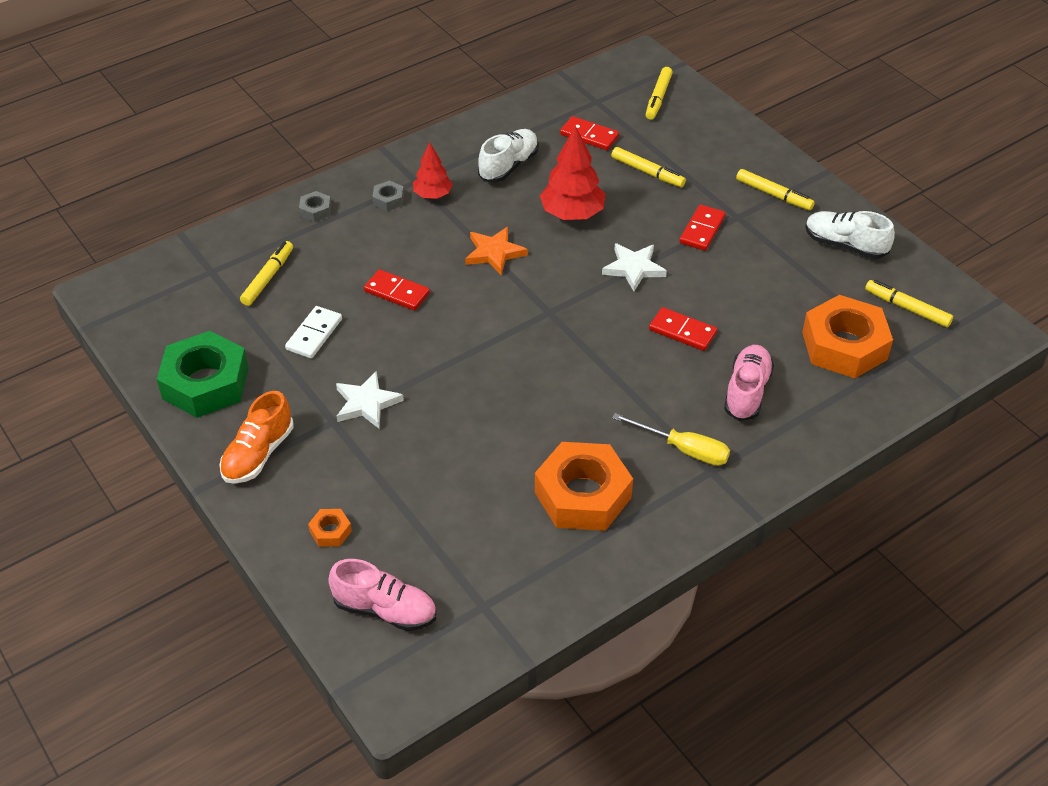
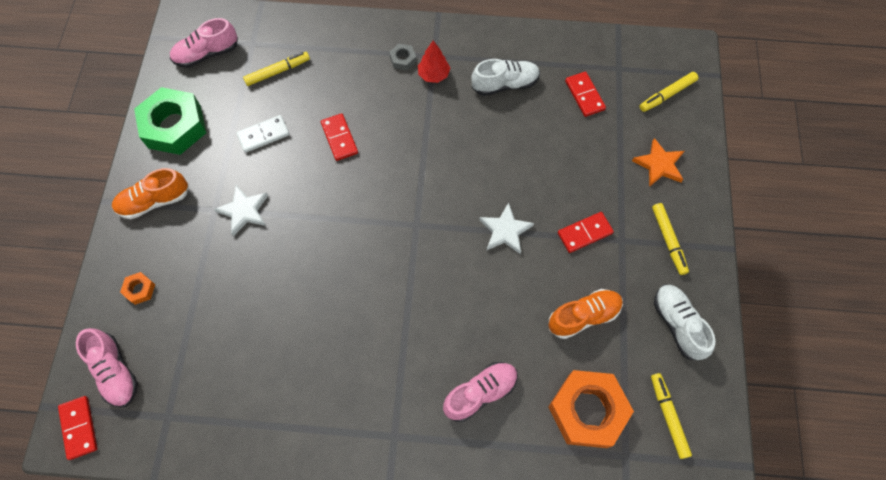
camera: 40 degrees right, 20 degrees up
(169, 306) = (207, 54): none -> pink shoe
(315, 210) = (352, 37): grey nut -> none
(494, 253) = (427, 150): orange star -> orange star (659, 165)
(572, 214) = (508, 154): red tree -> none
(582, 495) = (298, 385): orange nut -> none
(647, 172) = (595, 155): yellow marker -> none
(682, 331) = (486, 308): red domino -> red domino (79, 427)
(683, 449) = (393, 404): yellow screwdriver -> none
(767, 286) = (583, 316): none -> orange shoe

